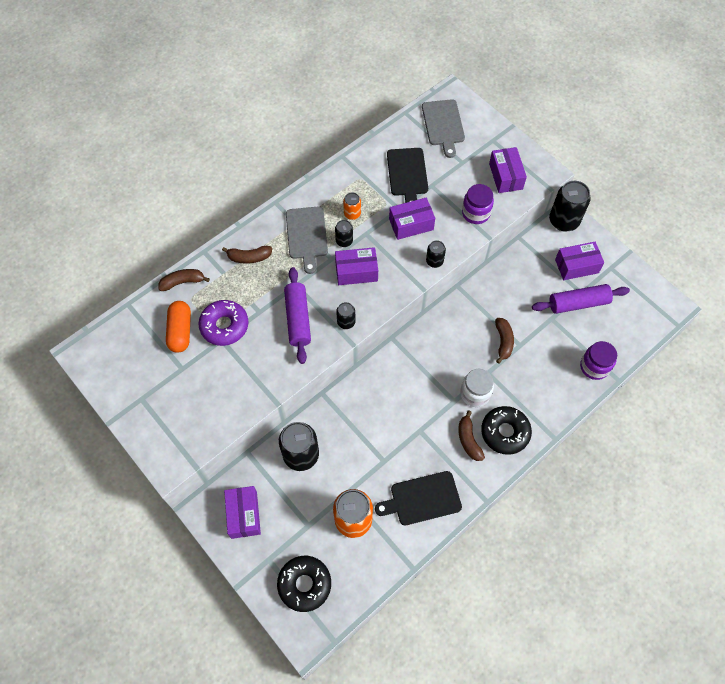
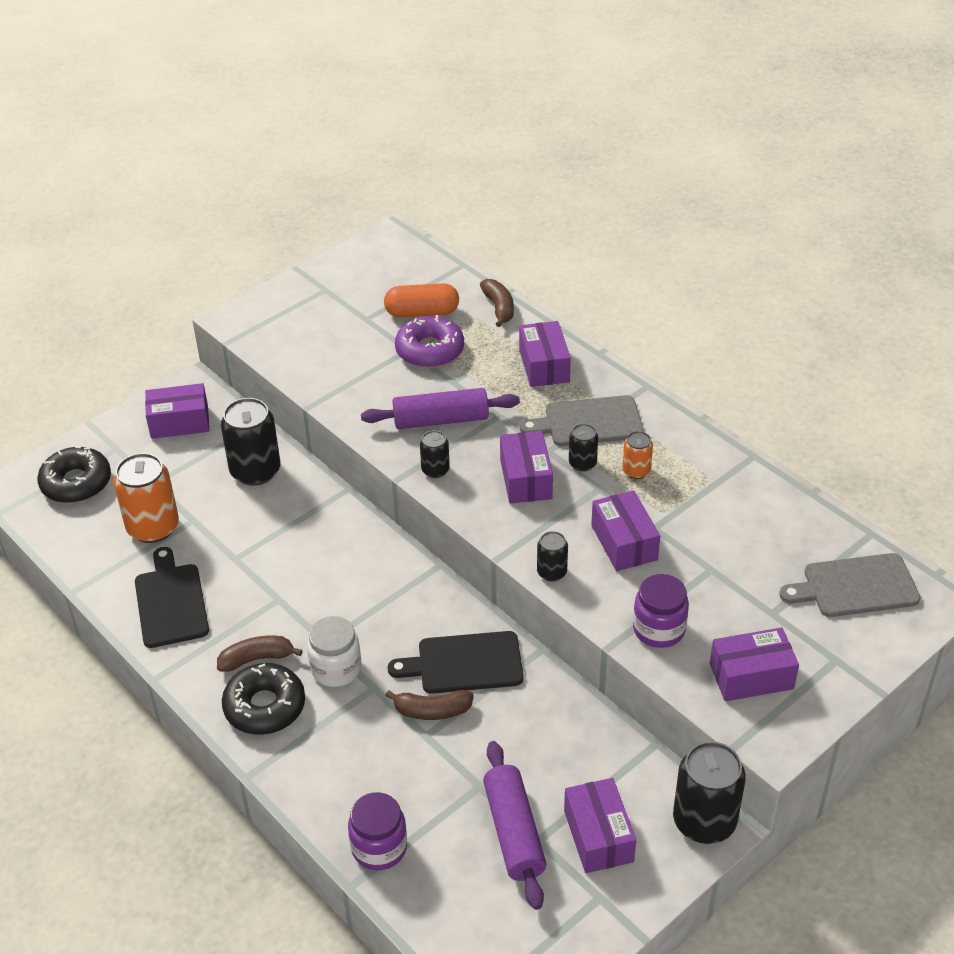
camera: 90 degrees right, 20 degrees down
(249, 257) = (544, 366): brown banana -> purple box
(407, 174) = (730, 537): black cutting board -> black cutting board (464, 663)

